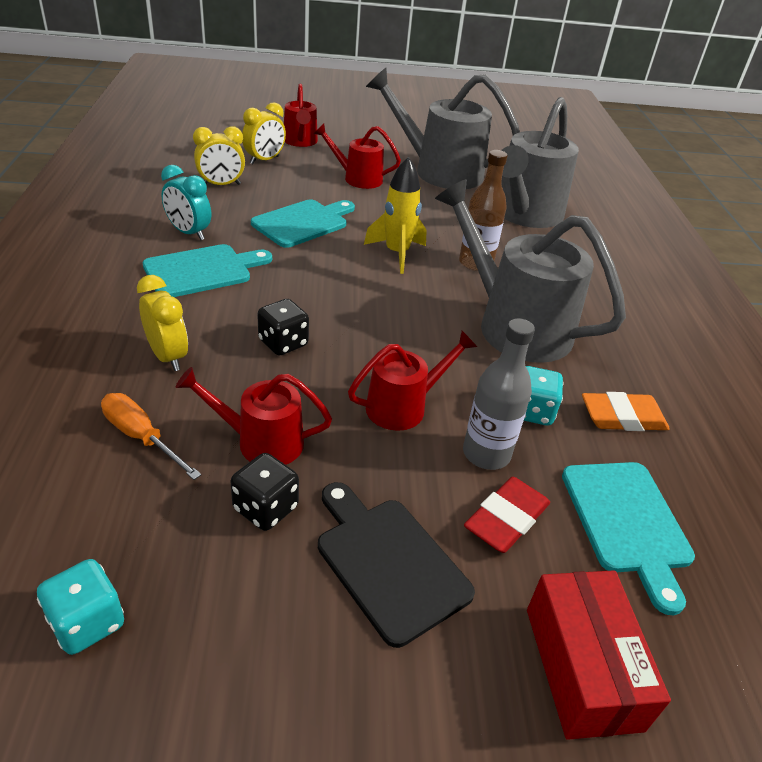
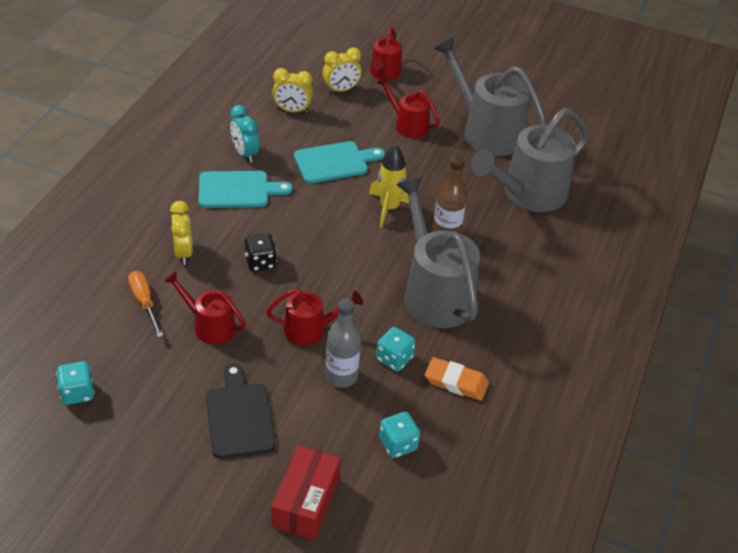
camera: 25 degrees right, 5 degrees up
(265, 508) = (191, 366): black dice -> none
(506, 519) = (324, 417): red eraser -> none
(627, 522) = (398, 444): turquoise cutting board -> turquoise dice

